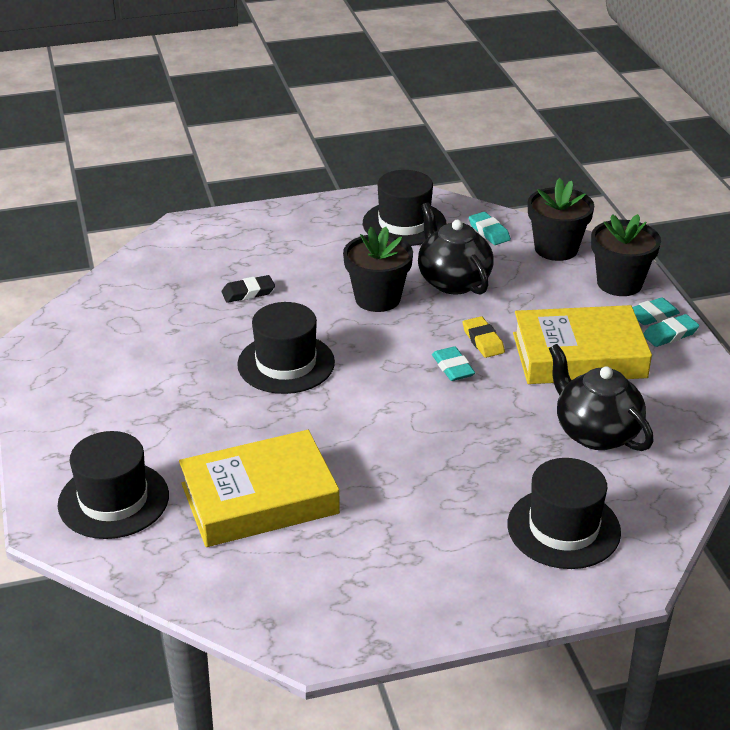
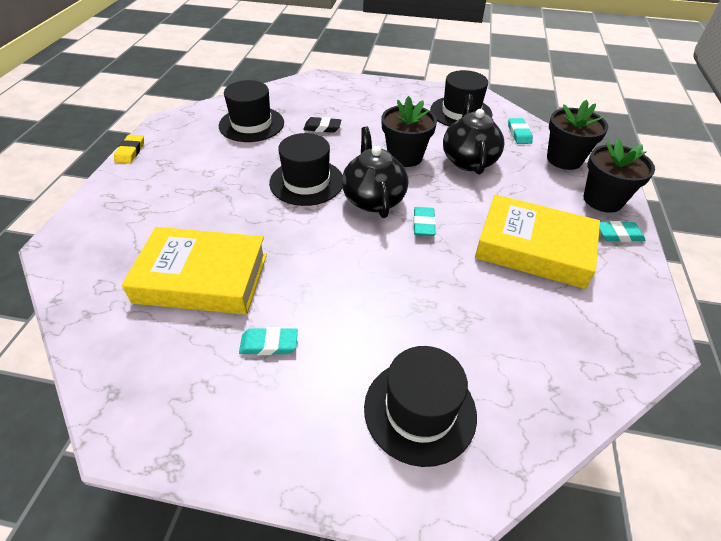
camera: 25 degrees right, 10 degrees up
(113, 500) = (111, 241): black hat -> black hat (251, 124)
(483, 340) = (461, 211): yellow eraser -> yellow eraser (130, 151)
(595, 433) = (507, 323): black teapot -> black teapot (373, 199)
(670, 334) = (627, 256): turquoise eraser -> turquoise eraser (269, 344)

